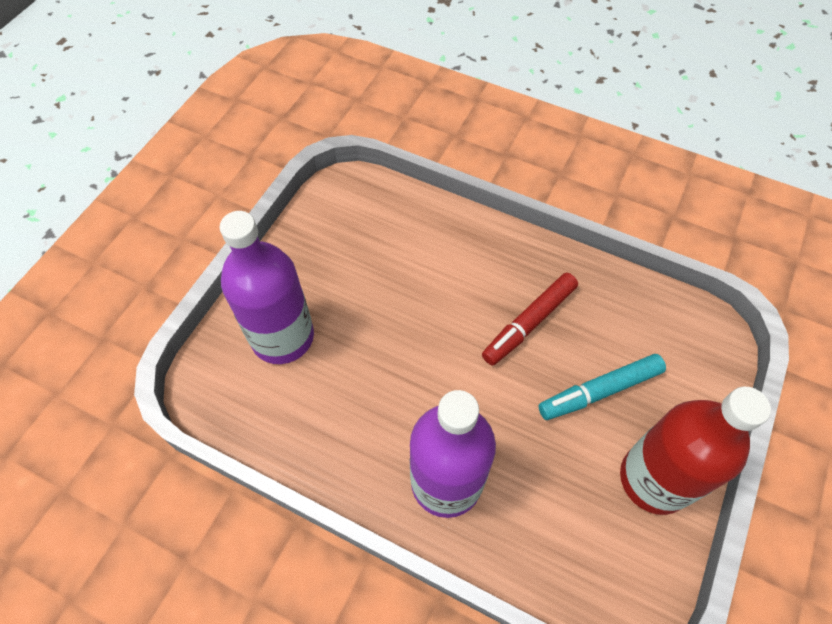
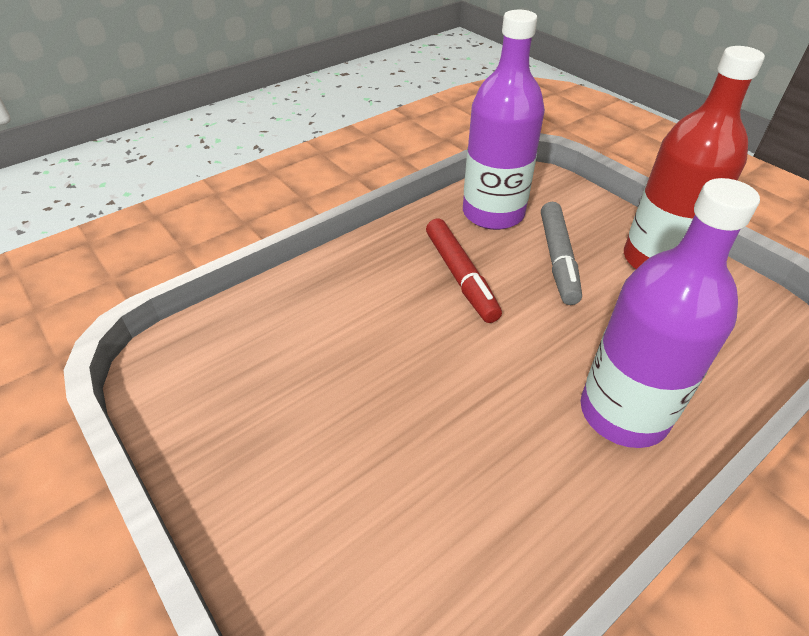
camera: 65 degrees left, 15 degrees down
(282, 337) = (341, 526): purple bottle -> purple bottle (493, 213)
(599, 391) = (558, 259): turquoise marker -> grey marker

